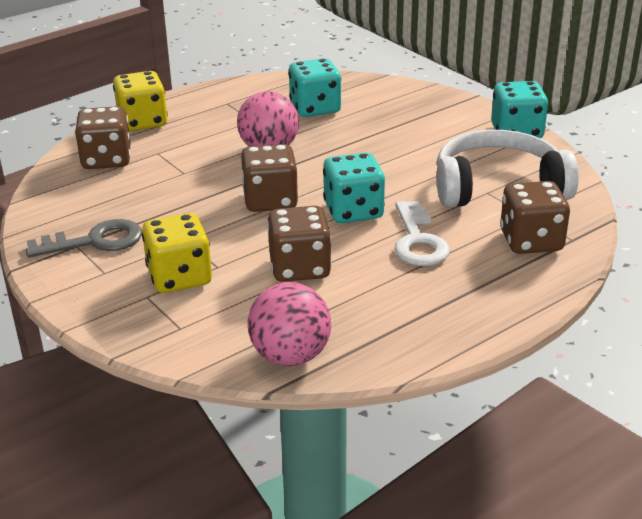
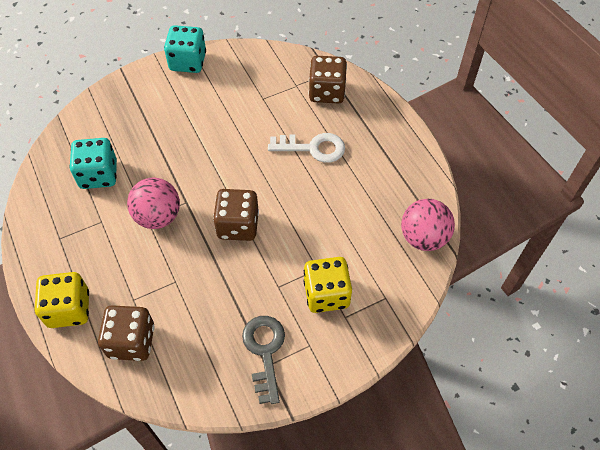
camera: 80 degrees left, 25 degrees up
(300, 268) = (330, 219): brown dice -> none
(353, 211) = (266, 176): turquoise dice -> none
(498, 187) = (258, 91): white headphones -> none

